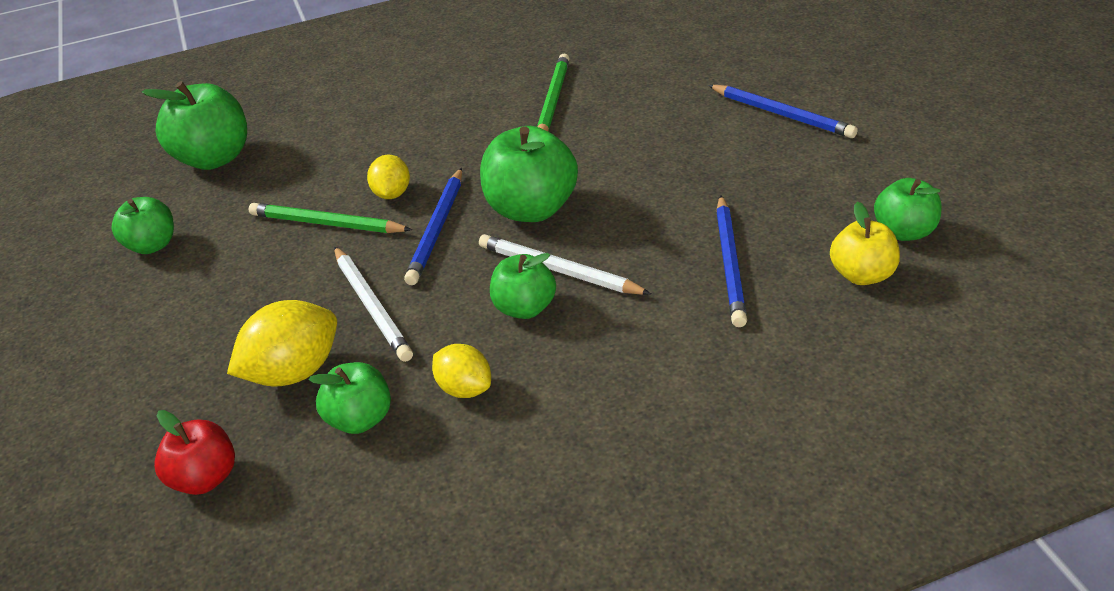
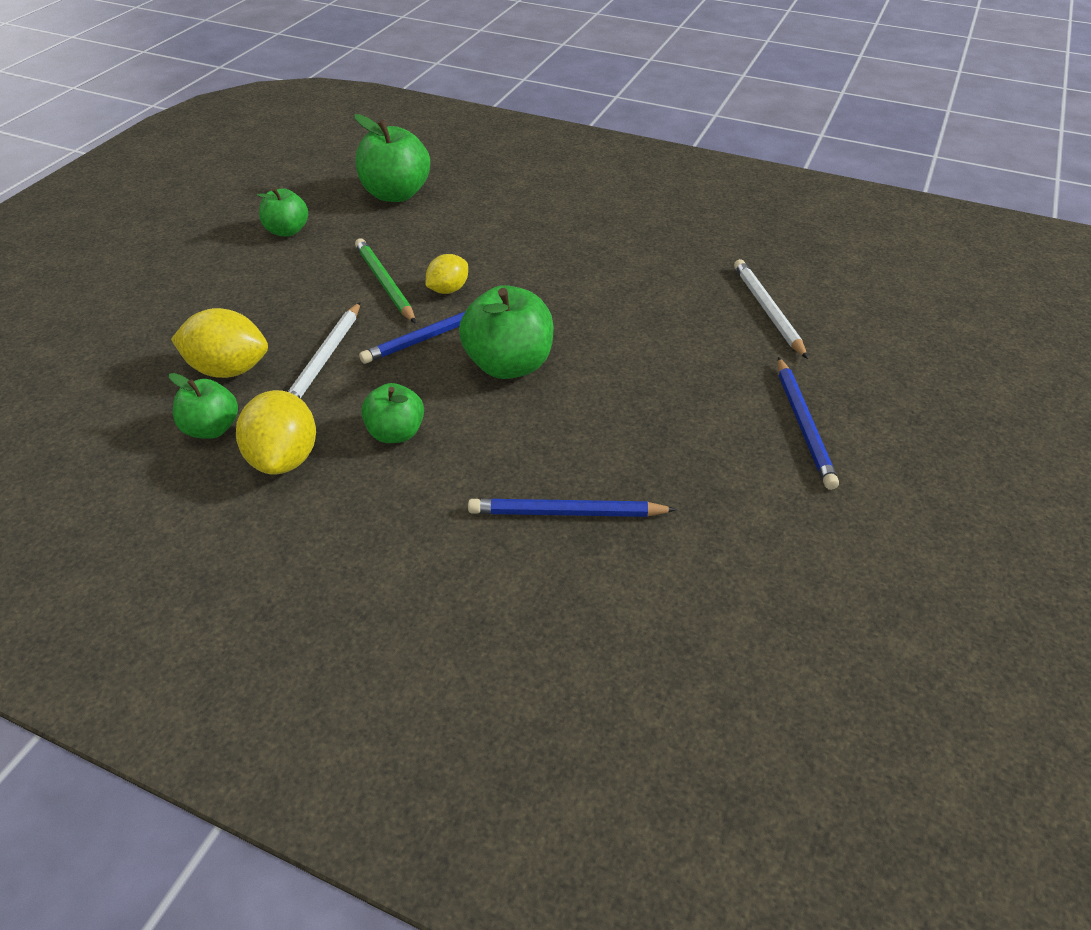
camera: 40 degrees right, 5 degrees up
(205, 478) = (105, 398): red apple -> none
(465, 388) = (284, 458): yellow lemon -> yellow lemon, size x1.61
(553, 100) = (650, 291): green pencil -> none
(559, 270) = (455, 423): white pencil -> white pencil (767, 310)
(730, 263) = (567, 512): blue pencil -> blue pencil turned 45 degrees clockwise
(862, 275) = (644, 607): yellow apple -> none
(904, 231) = (737, 602): green apple -> none

